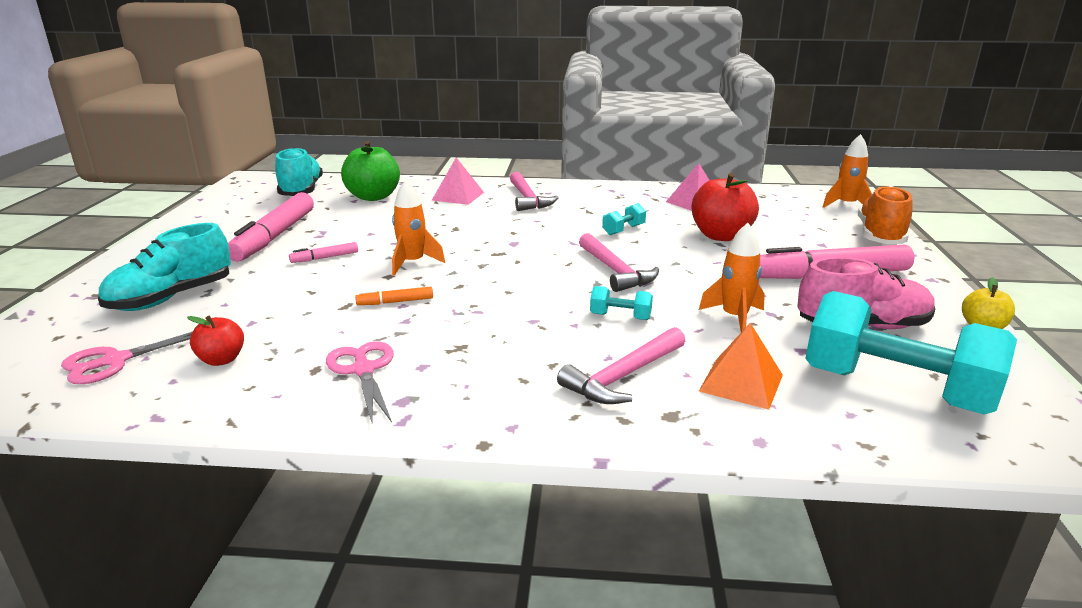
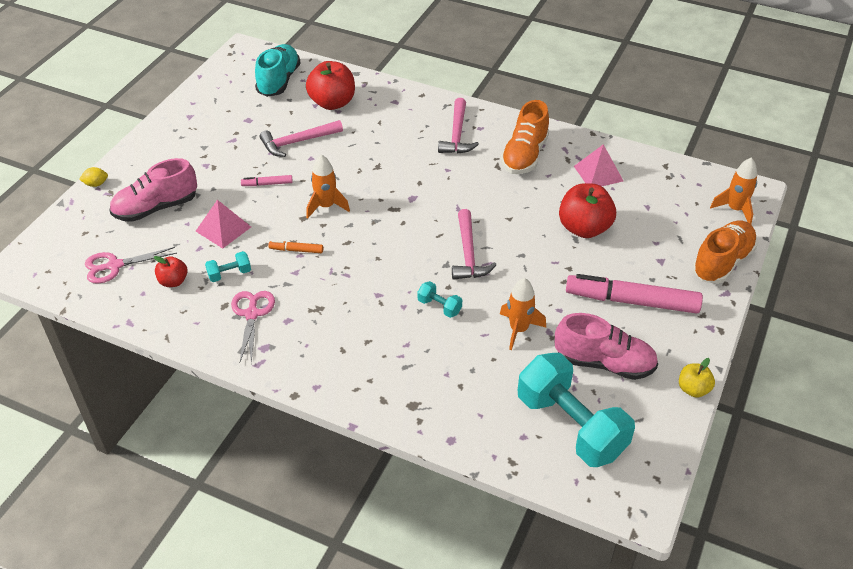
camera: 20 degrees right, 20 degrees up
(70, 291) = (96, 184): none -> yellow lemon
(171, 298) = (156, 208): turquoise shoe -> pink shoe
(274, 236) = (240, 146): pink marker -> none
(373, 197) = (332, 103): green apple -> red apple
(458, 196) = (401, 117): pink pyramid -> pink pyramid (223, 229)
(610, 202) = (524, 156): none -> orange shoe
(623, 230) = (509, 201): turquoise dumbbell -> turquoise dumbbell (229, 274)
(624, 376) = (405, 364): pink hammer -> pink hammer (298, 142)
(741, 382) = (475, 391): orange pyramid -> none

